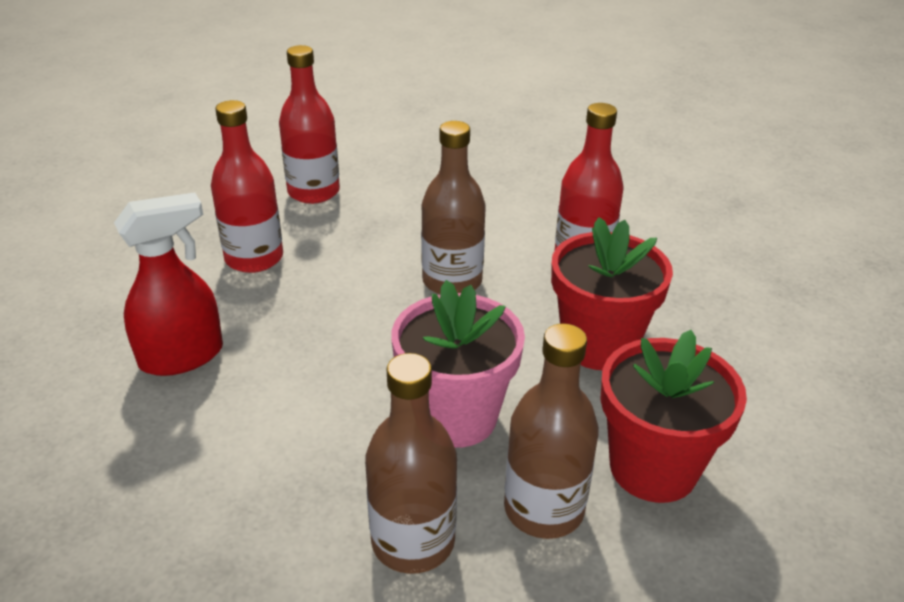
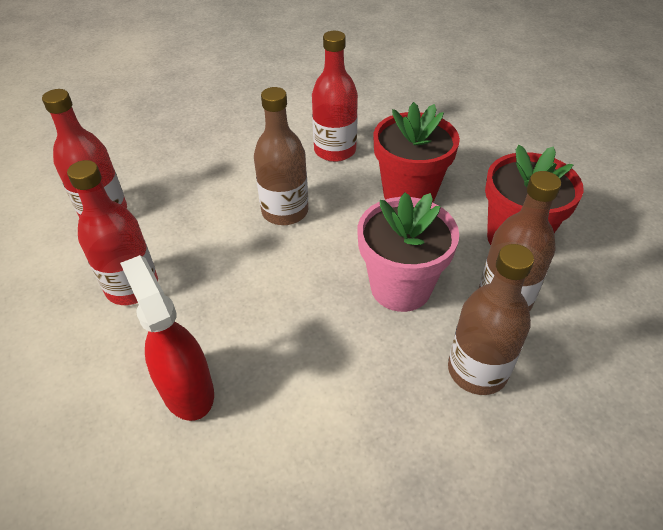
camera: 45 degrees left, 10 degrees up
(182, 356) = (187, 389): red spray bottle -> red spray bottle turned 45 degrees counterclockwise

